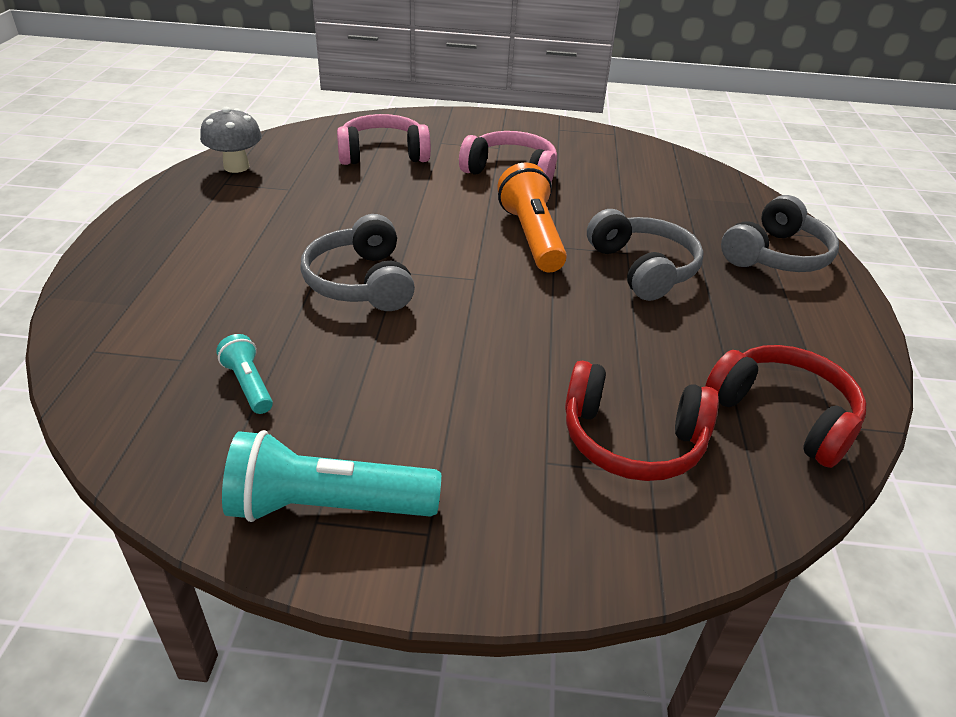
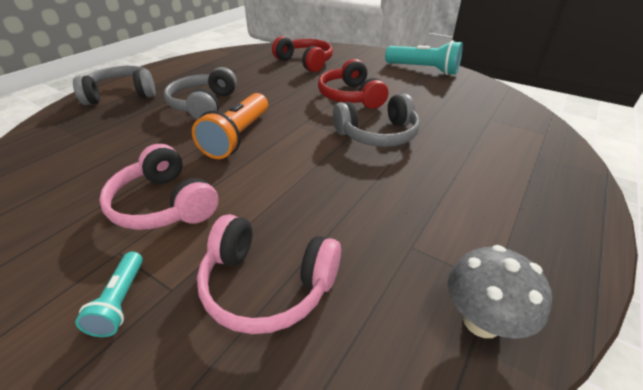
camera: 150 degrees left, 0 degrees up
(248, 384) = (453, 103): turquoise flashlight -> turquoise flashlight (120, 301)
(361, 282) = (377, 134): grey headphones -> grey headphones turned 60 degrees clockwise
(783, 414) = (244, 57): red headphones -> red headphones (351, 96)

